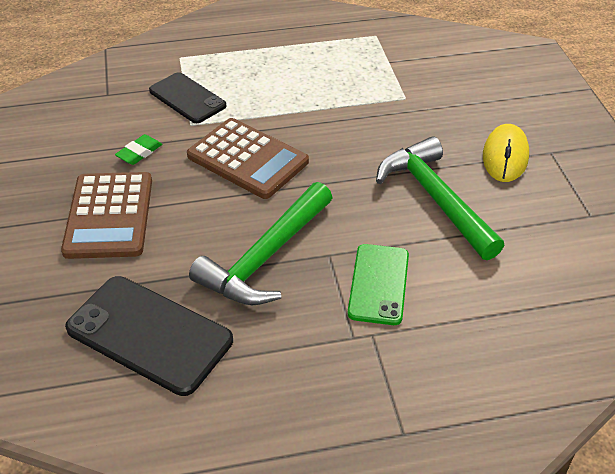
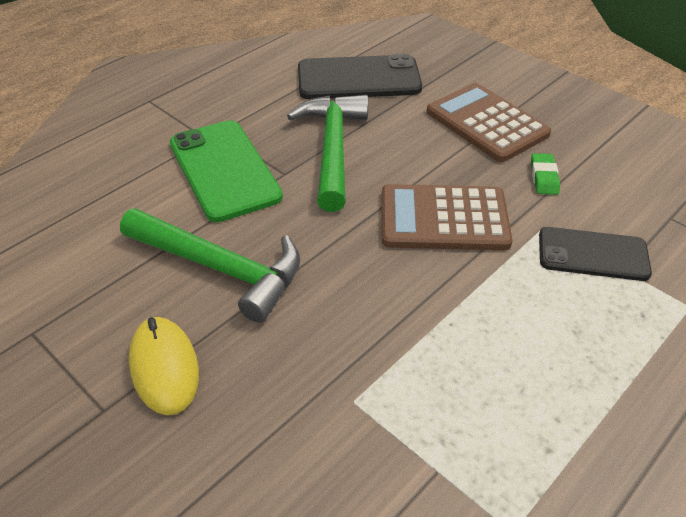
camera: 145 degrees right, 0 degrees up
(379, 284) = (224, 170): green phone -> green phone, size x1.51

